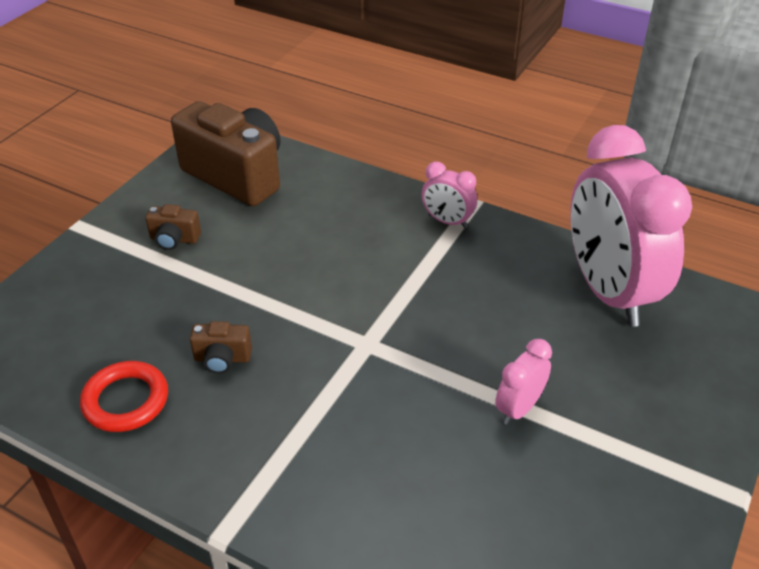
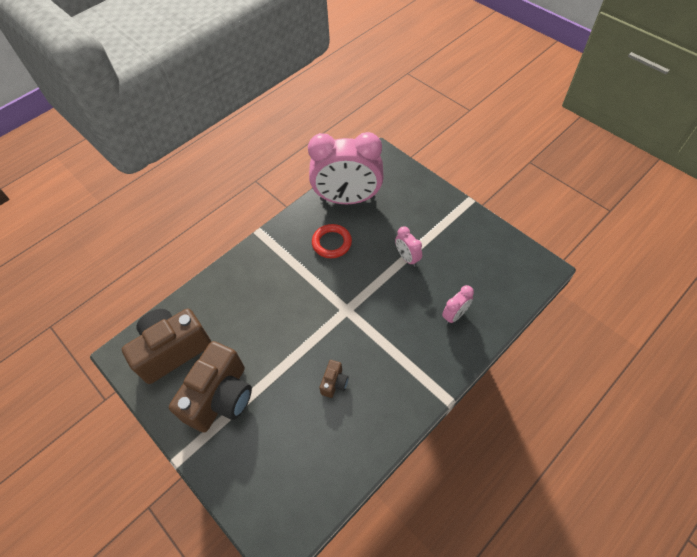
camera: 70 degrees left, 15 degrees up
(126, 400) = (349, 439): red ring -> red ring (331, 243)
(174, 239) = (221, 397): brown camera -> brown camera, size x2.34
(447, 221) = (269, 249): pink clock -> pink clock (455, 315)

